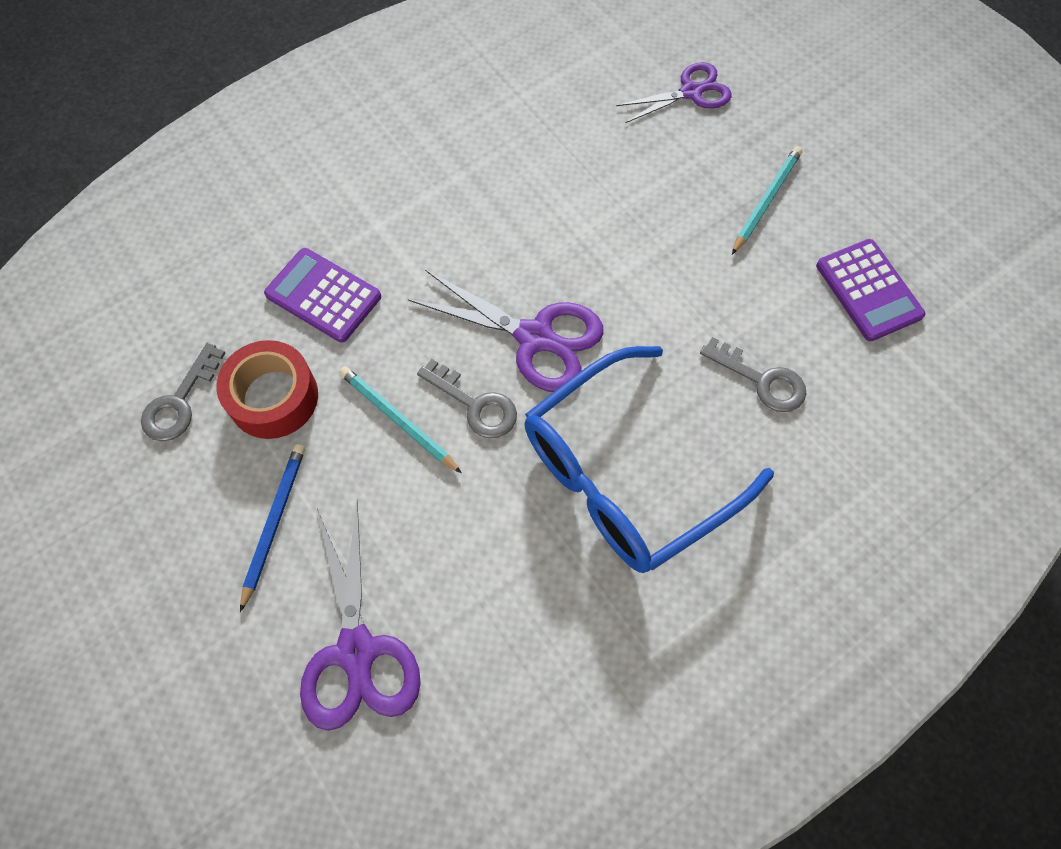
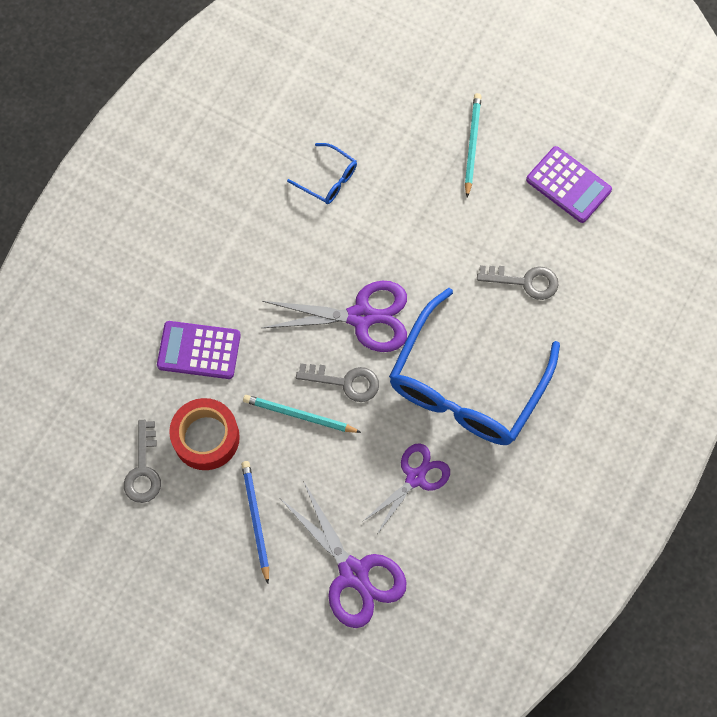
camera: 25 degrees left, 5 degrees up
(575, 173) = (328, 179): none -> blue glasses
(691, 92) = (380, 77): purple scissors -> purple scissors (415, 478)

